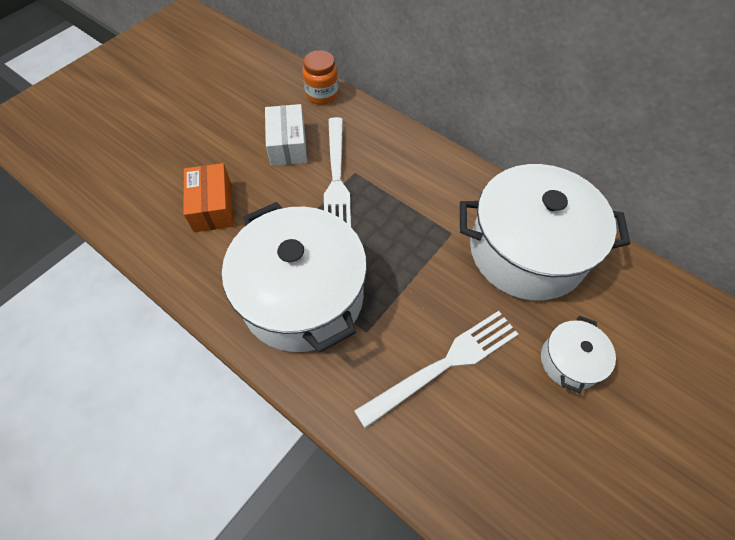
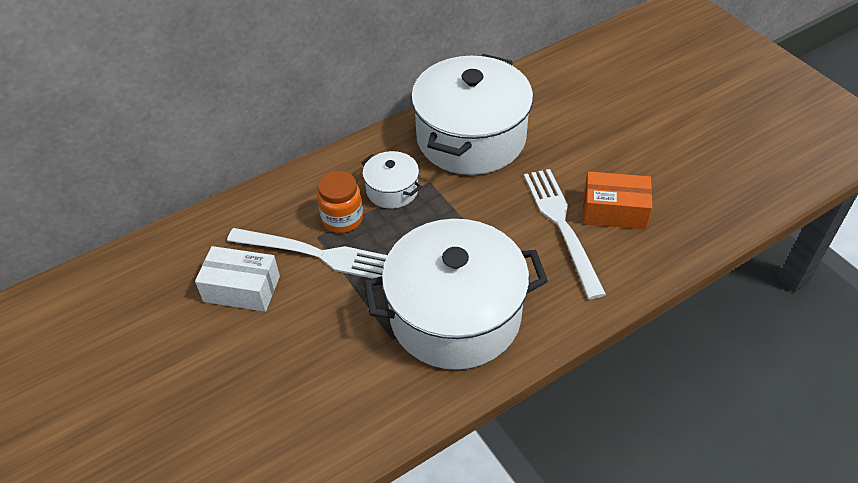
camera: 70 degrees left, 10 degrees down
(213, 206) = (298, 381): orange box -> orange box (614, 211)
(322, 94) = (180, 239): orange jar -> orange jar (342, 219)
(569, 361) = (582, 147): white pot -> white pot (392, 190)

